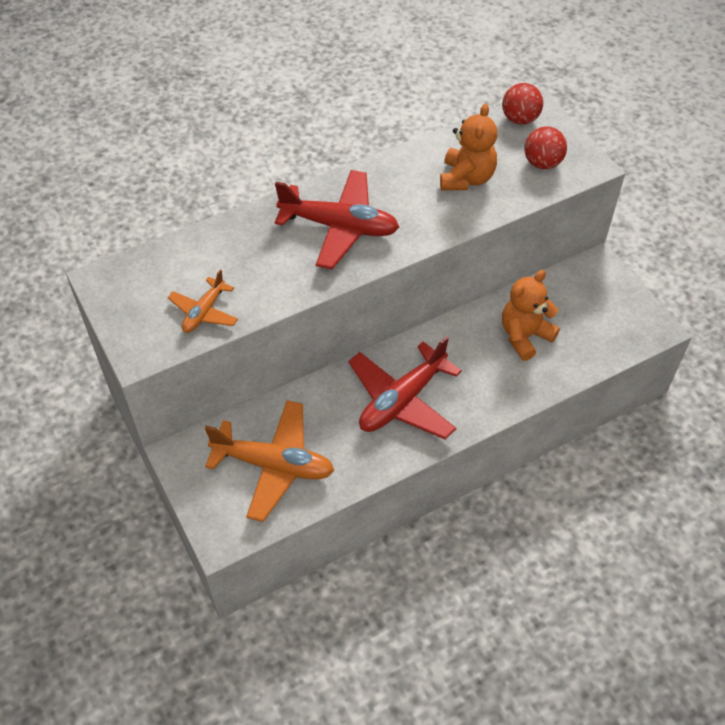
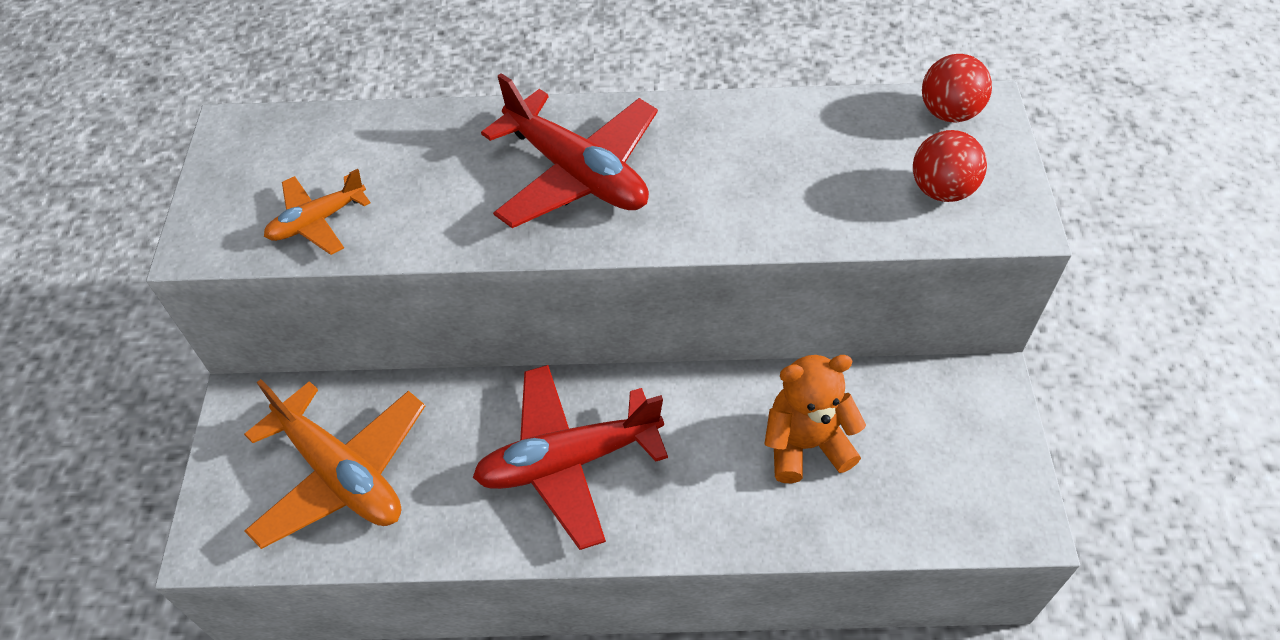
camera: 30 degrees right, 0 degrees up
(466, 178) = (807, 171): orange teddy bear -> none

